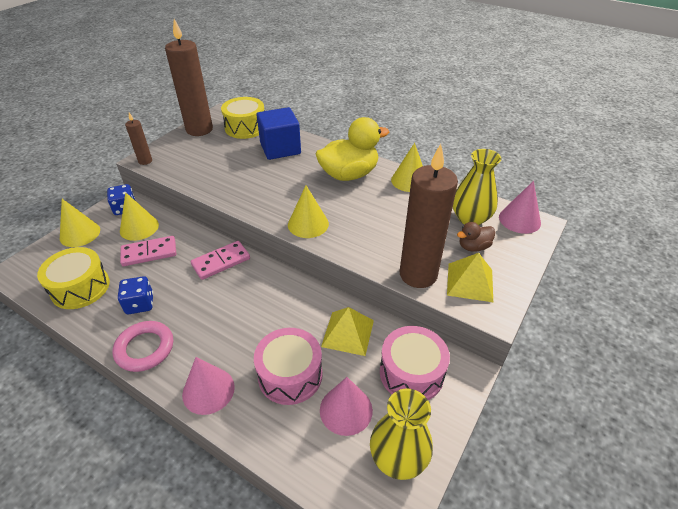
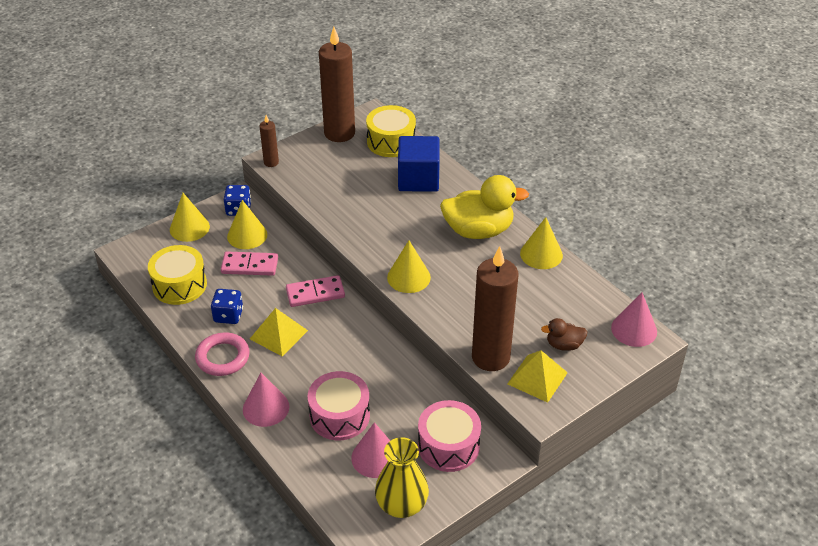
camera: 20 degrees right, 0 degrees up
(348, 333) = (407, 395): yellow pyramid -> yellow pyramid (278, 334)
(470, 218) = (580, 314): yellow vase -> none

